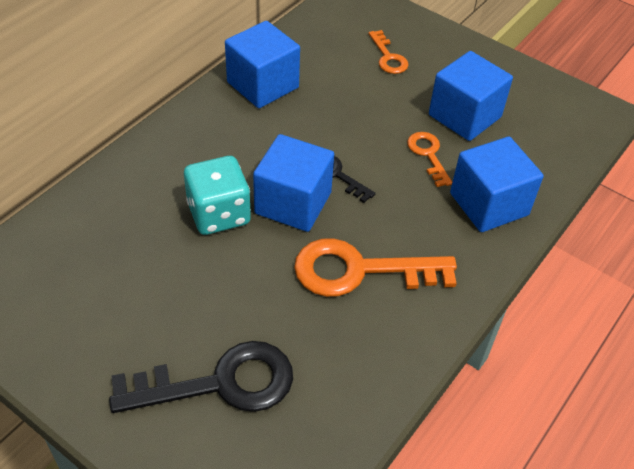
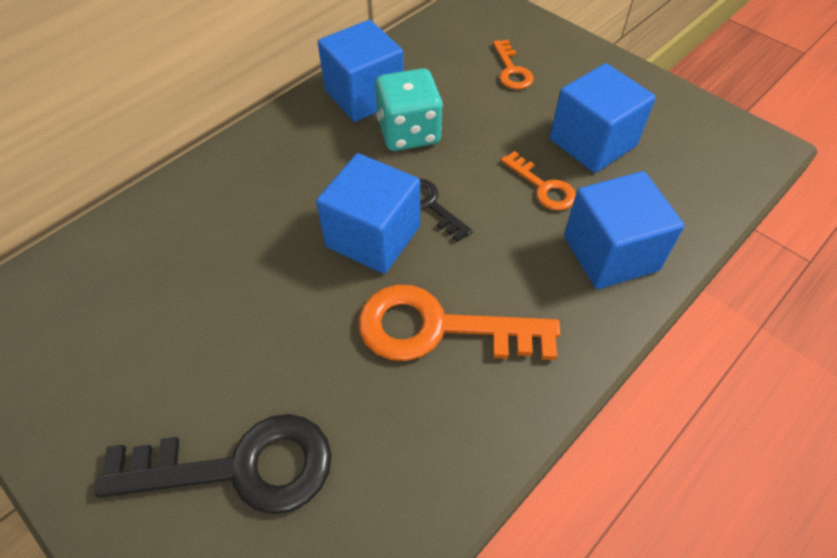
camera: 10 degrees right, 5 degrees up
(219, 214) = (284, 244): turquoise dice -> turquoise dice (409, 132)
(428, 155) = (543, 187): orange key -> orange key turned 150 degrees clockwise

